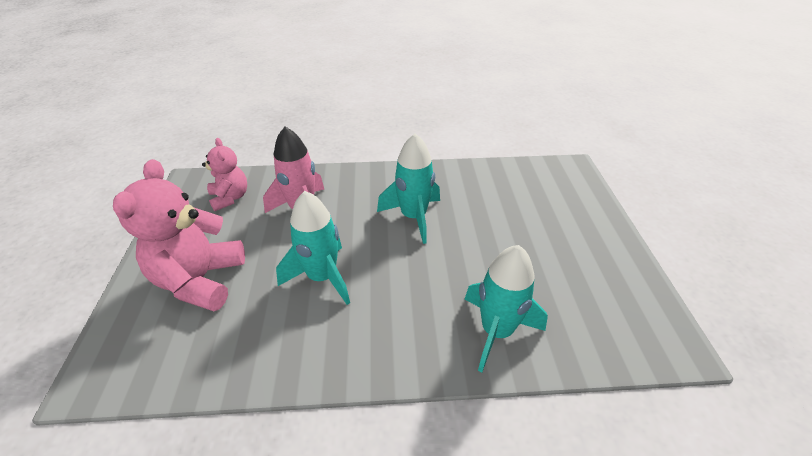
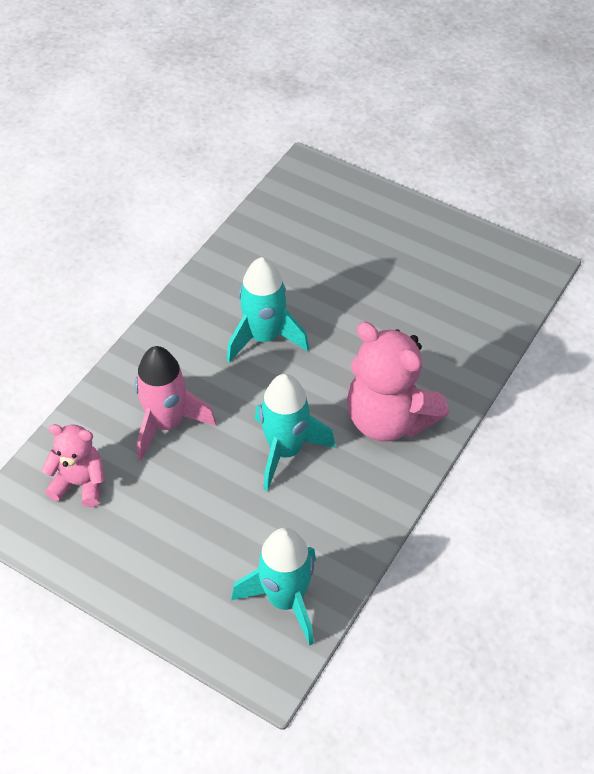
camera: 55 degrees left, 10 degrees up
(200, 280) = (205, 553): pink teddy bear -> pink teddy bear (389, 419)
(496, 331) = (444, 361): turquoise rocket -> turquoise rocket (285, 599)

